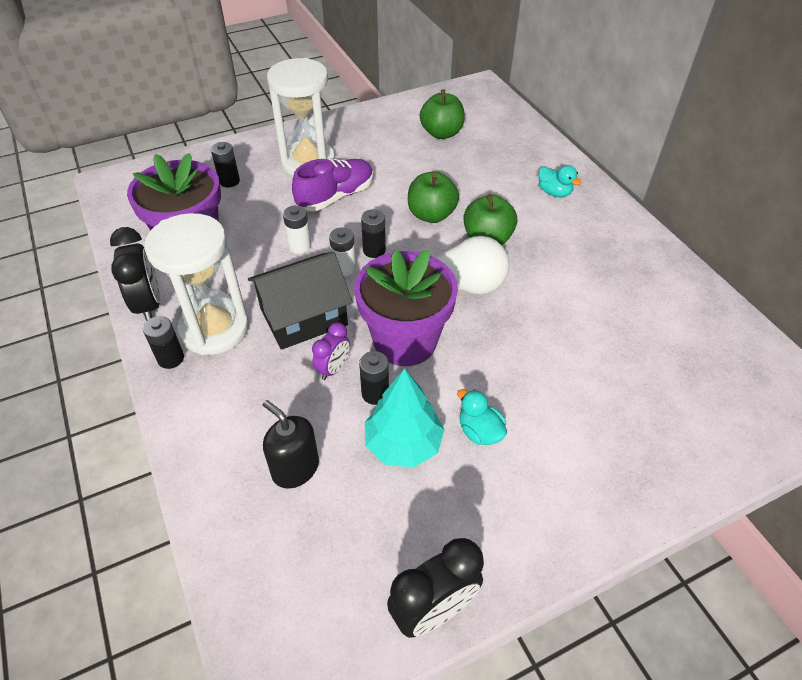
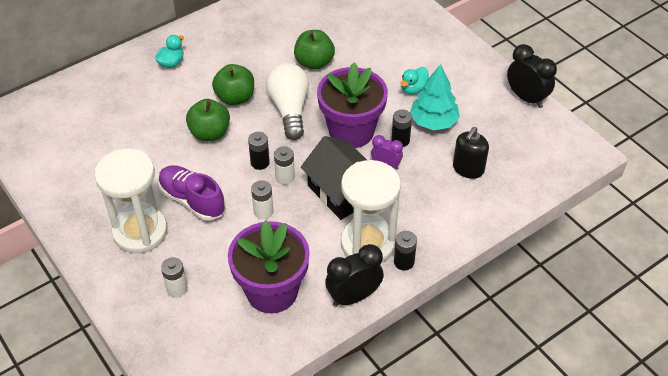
camera: 100 degrees left, 0 degrees up
(229, 181) = (177, 288): black battery -> white battery
(441, 133) = (86, 139): green apple -> green apple (314, 62)

